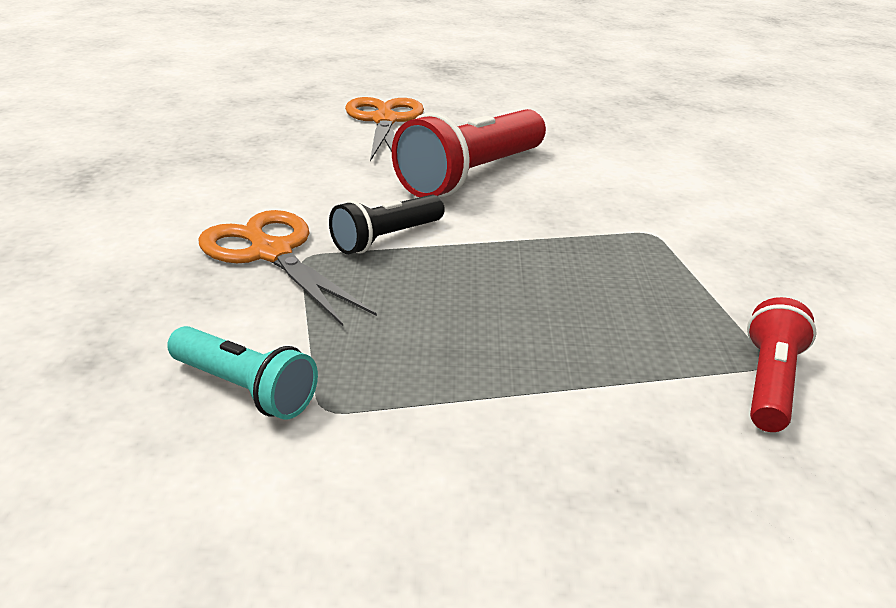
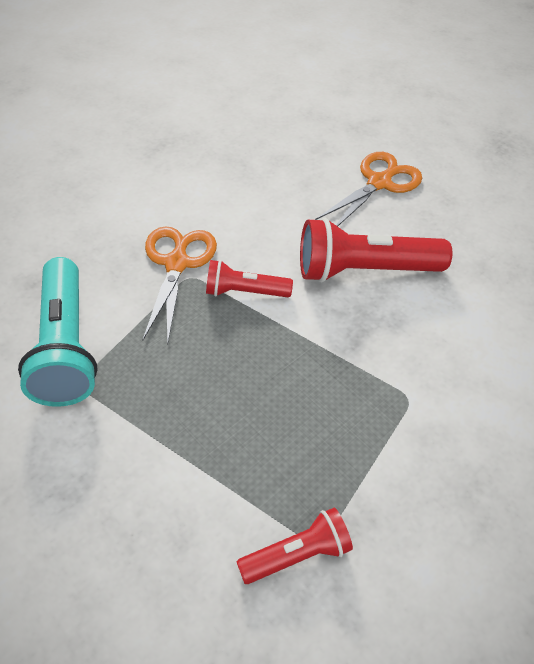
camera: 45 degrees right, 20 degrees up
(245, 389) = (66, 346): turquoise flashlight -> turquoise flashlight, size x1.77
(386, 239) = (244, 292): black flashlight -> red flashlight

